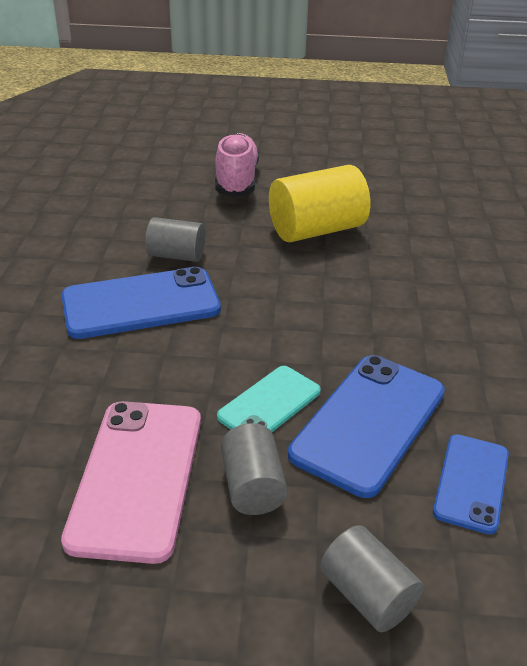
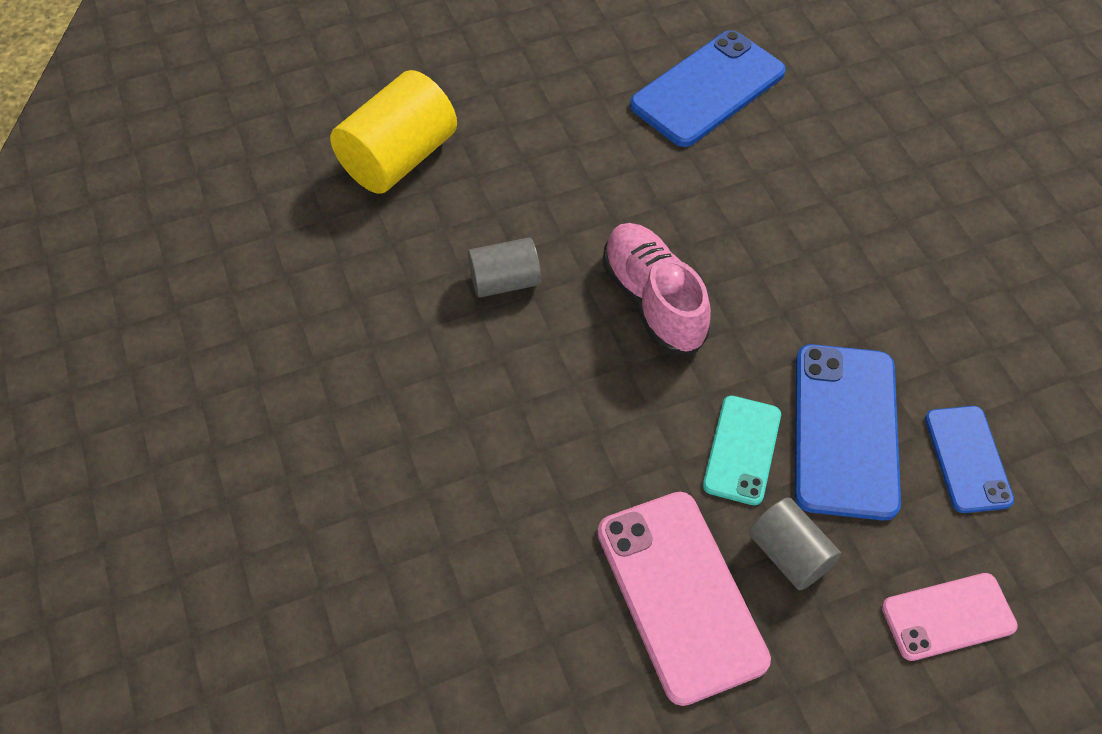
camera: 25 degrees left, 20 degrees up
(141, 303) = (519, 372): blue phone -> blue phone (707, 89)
(236, 180) = (484, 122): pink shoe -> pink shoe (653, 301)
(317, 230) = (632, 174): yellow cylinder -> yellow cylinder (399, 158)
(367, 595) = (948, 617): grey cylinder -> pink phone

